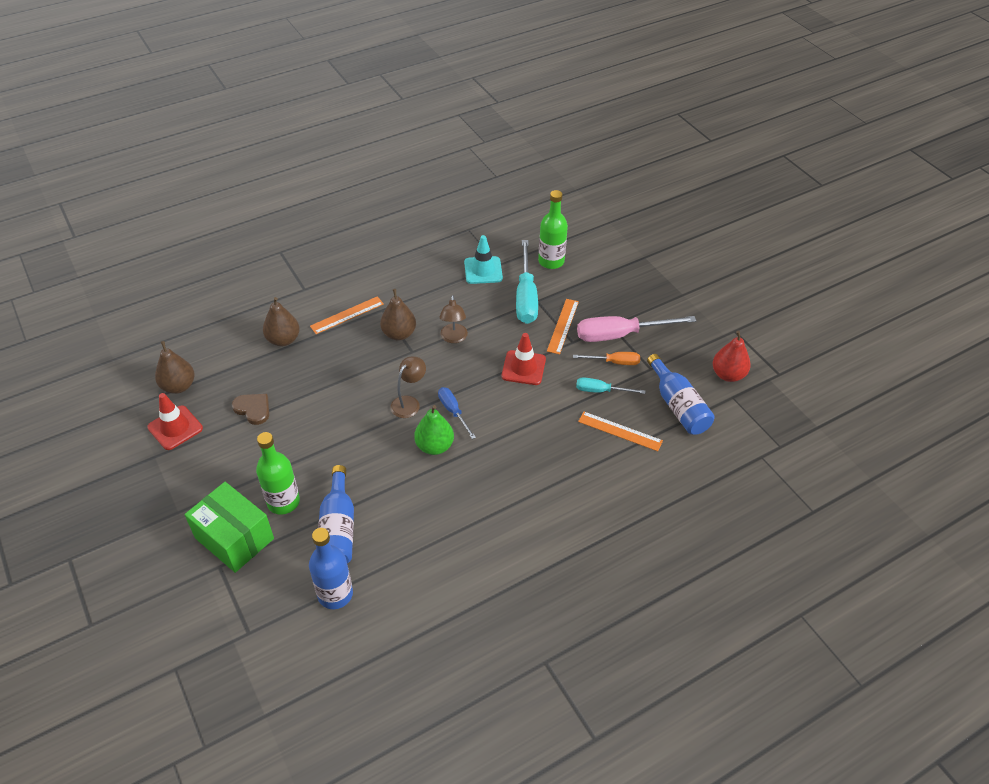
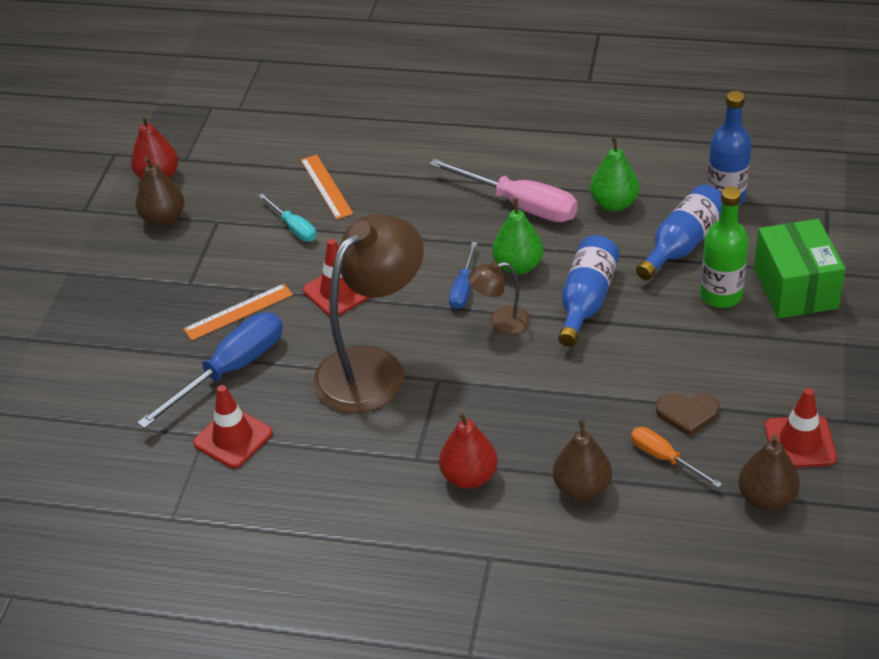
camera: 135 degrees left, 5 degrees down
(253, 409) = (687, 414): brown heart -> brown heart turned 75 degrees counterclockwise
(347, 315) = (469, 477): orange ruler -> red pear
(399, 334) = (430, 411): brown pear -> brown pear (163, 219)
(414, 536) = (614, 204): none -> green pear
(453, 338) = (373, 368): brown lamp -> brown lamp, size x2.18
(483, 270) = (233, 438): turquoise traffic cone -> red traffic cone
(526, 297) = (230, 370): turquoise screwdriver -> blue screwdriver
(551, 261) = (139, 399): green bottle -> none
(614, 362) = (242, 246): orange screwdriver -> orange screwdriver (664, 458)
(620, 335) = (195, 268): pink screwdriver -> pink screwdriver (520, 205)
(678, 406) = (244, 178): blue bottle -> blue bottle (586, 300)

